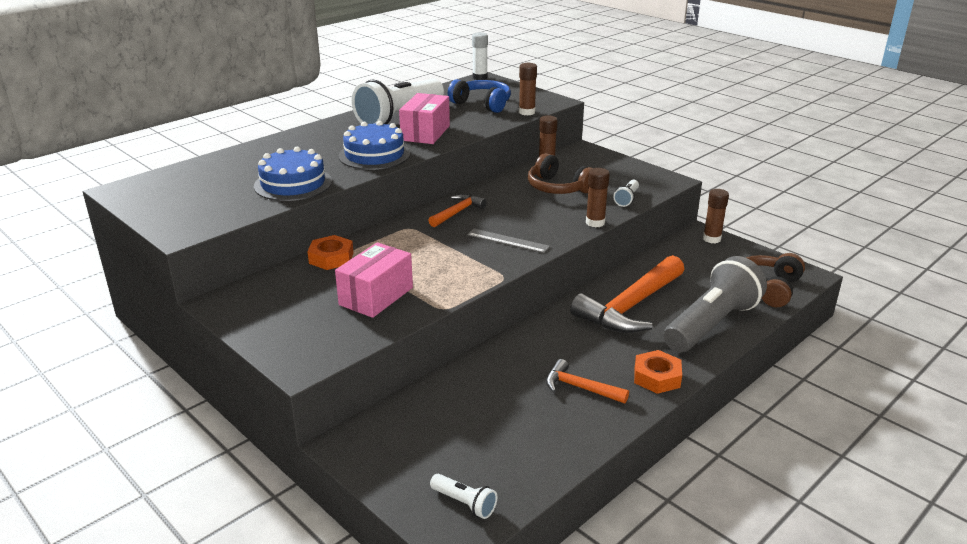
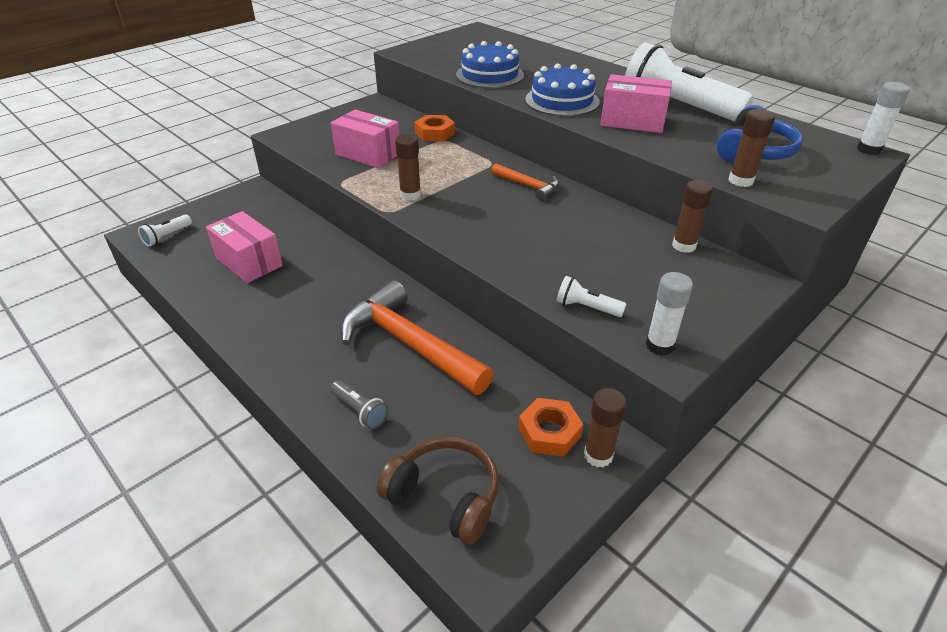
camera: 90 degrees right, 10 degrees up
(508, 240) = (464, 214): grey ruler -> none
(520, 416) = (249, 262): none -> pink box
(558, 188) = (609, 252): brown headphones -> none
(580, 388) = (274, 296): orange hammer -> none
(595, 223) = (510, 274): brown glue stick -> brown glue stick (410, 195)
(657, 377) = (272, 348): orange nut -> orange nut (549, 432)
(658, 181) = (659, 345): none -> white glue stick
(711, 324) = (360, 411): grey flashlight -> grey flashlight, size x0.41

